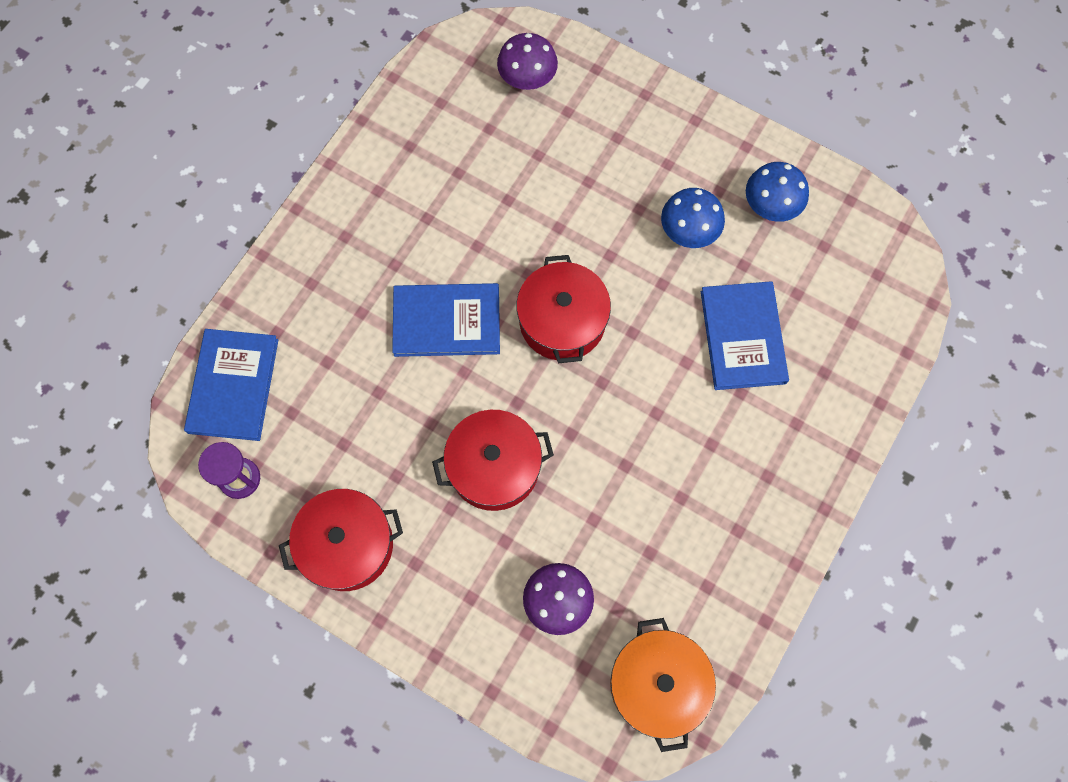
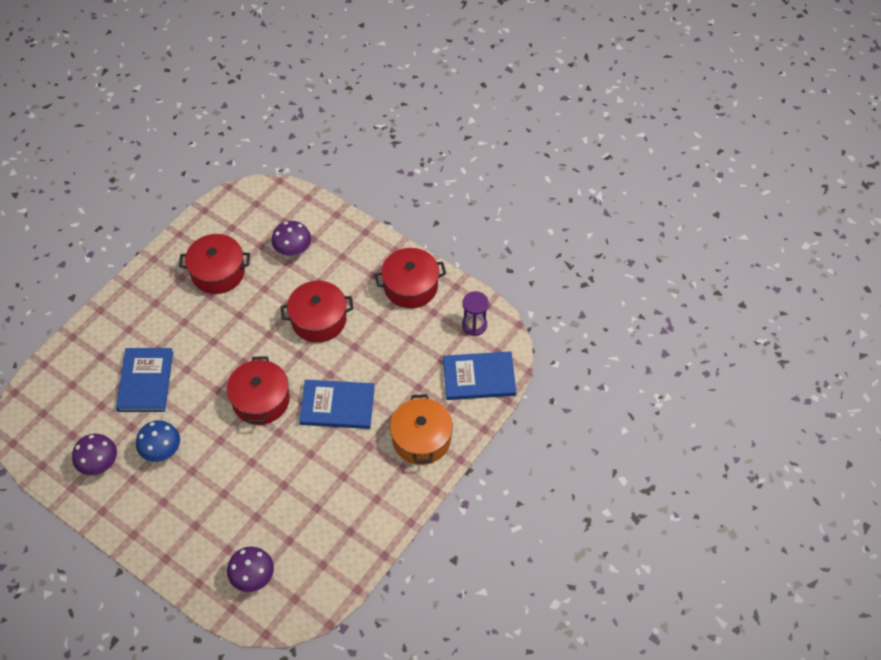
camera: 175 degrees left, 15 degrees down
(233, 386) = (479, 377): blue book -> blue book turned 75 degrees clockwise
(657, 684) = (246, 211): orange pot -> orange pot (421, 439)
(678, 545) = (218, 272): none -> red pot
(770, 207) = (99, 464): blue mushroom -> purple mushroom

